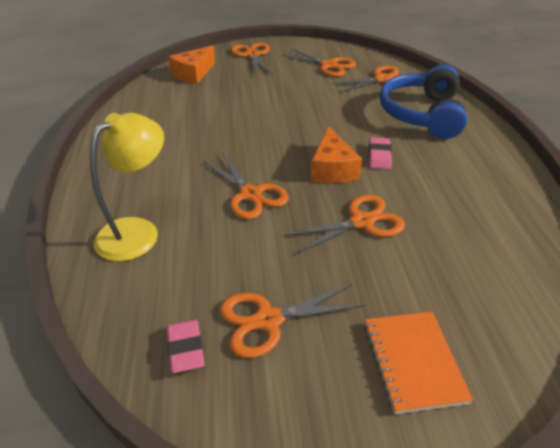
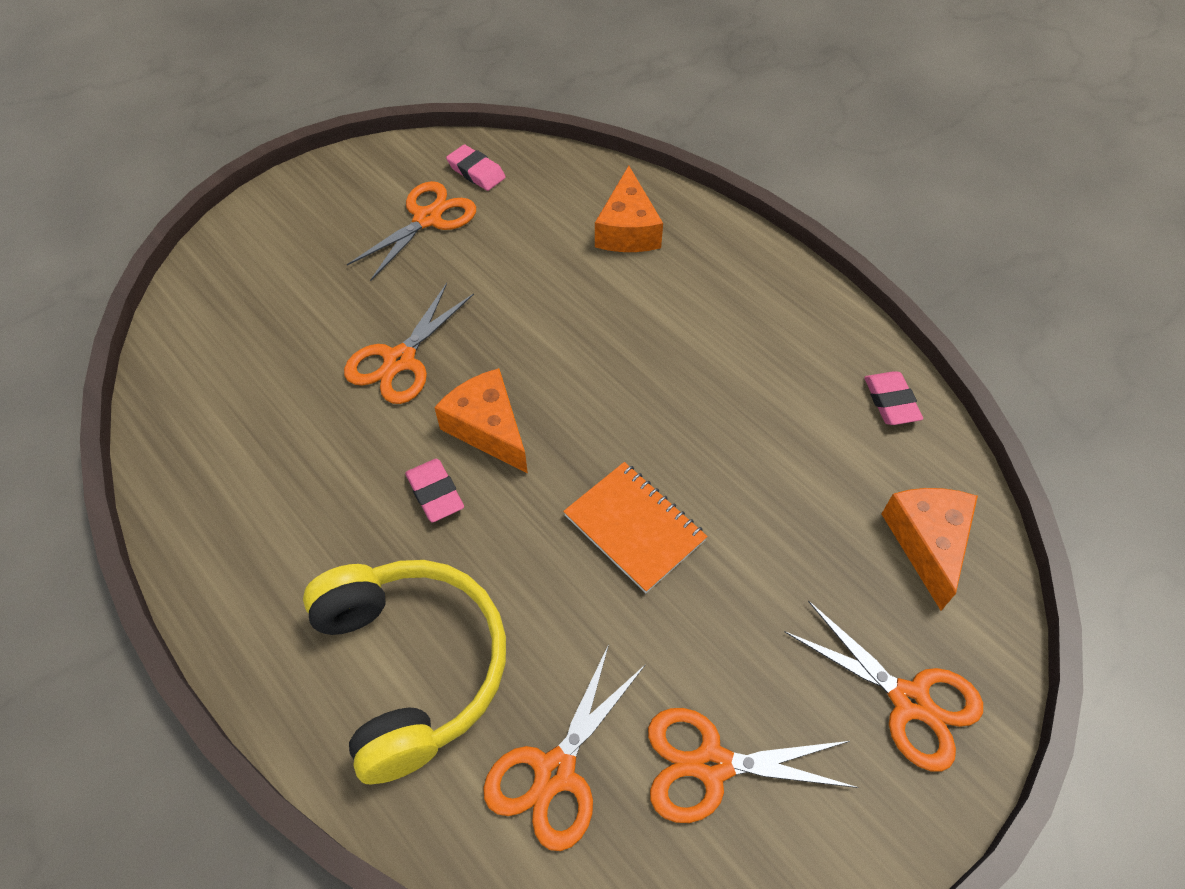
camera: 145 degrees right, 15 degrees up
(137, 231) = (627, 229): yellow lamp -> orange cheese
(138, 105) = (891, 401): none -> pink eraser
(251, 195) = (557, 330): orange scissors -> none
(413, 362) = (286, 246): orange notebook -> orange notebook (634, 528)
(422, 114) = (412, 666): blue headphones -> yellow headphones

